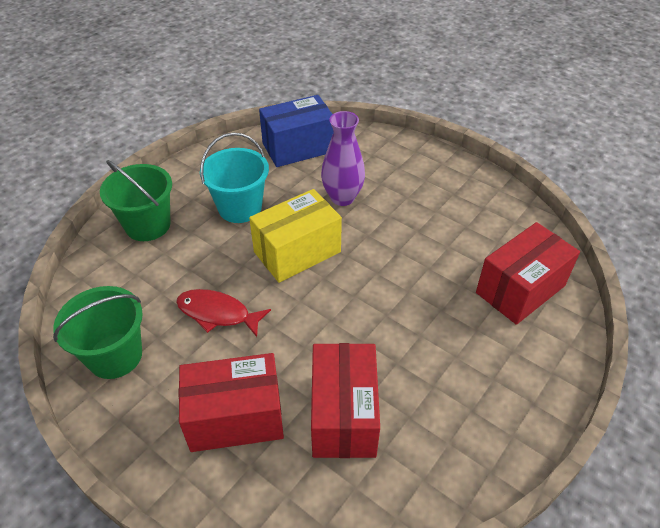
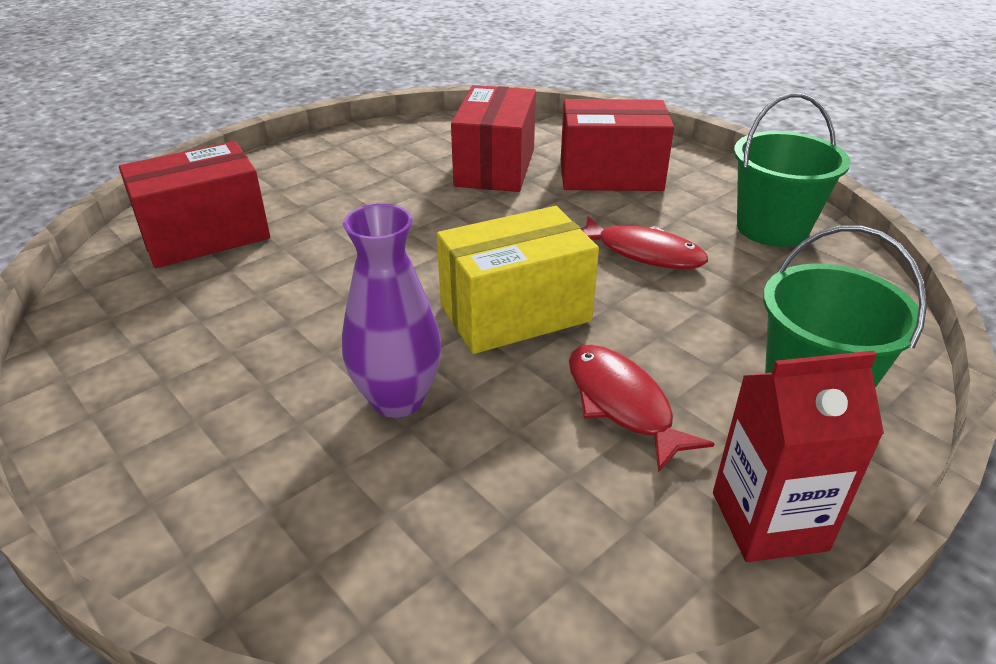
camera: 170 degrees left, 10 degrees down
(189, 171) = (769, 521): none -> red carton
(240, 208) = (622, 404): turquoise bucket -> red fish
(298, 147) = (461, 564): blue box -> none

